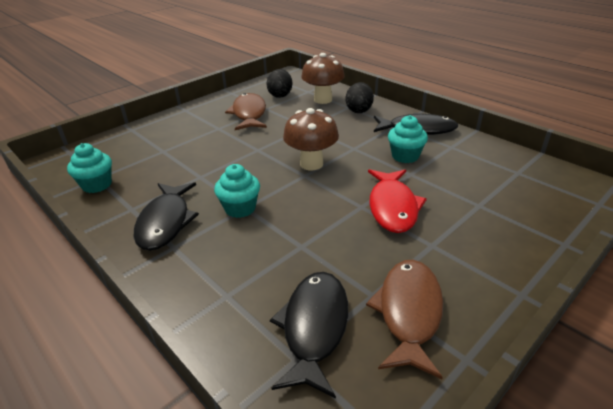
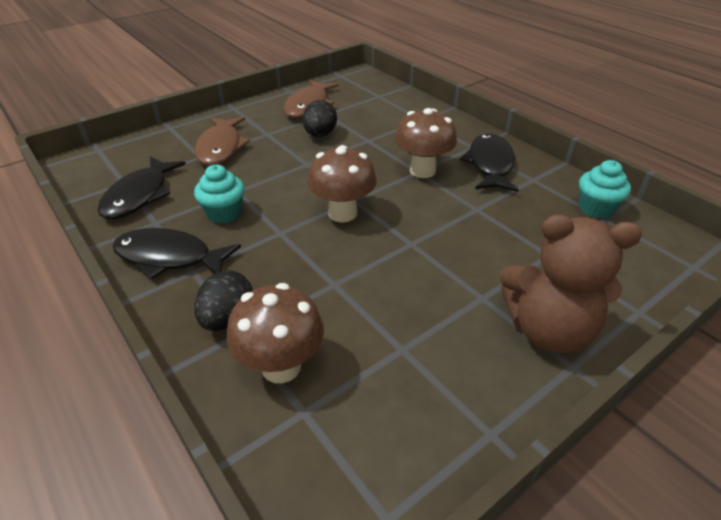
camera: 175 degrees left, 5 degrees up
(189, 119) = (548, 330): none -> brown teddy bear
(240, 208) = (422, 171): turquoise cupcake -> brown mushroom
(249, 114) = (434, 333): brown fish -> brown fish (220, 147)
(280, 95) = (371, 402): black egg -> black egg (320, 134)
(314, 328) = (367, 104): black fish -> black fish (139, 195)
(393, 207) = (278, 161): red fish -> none

